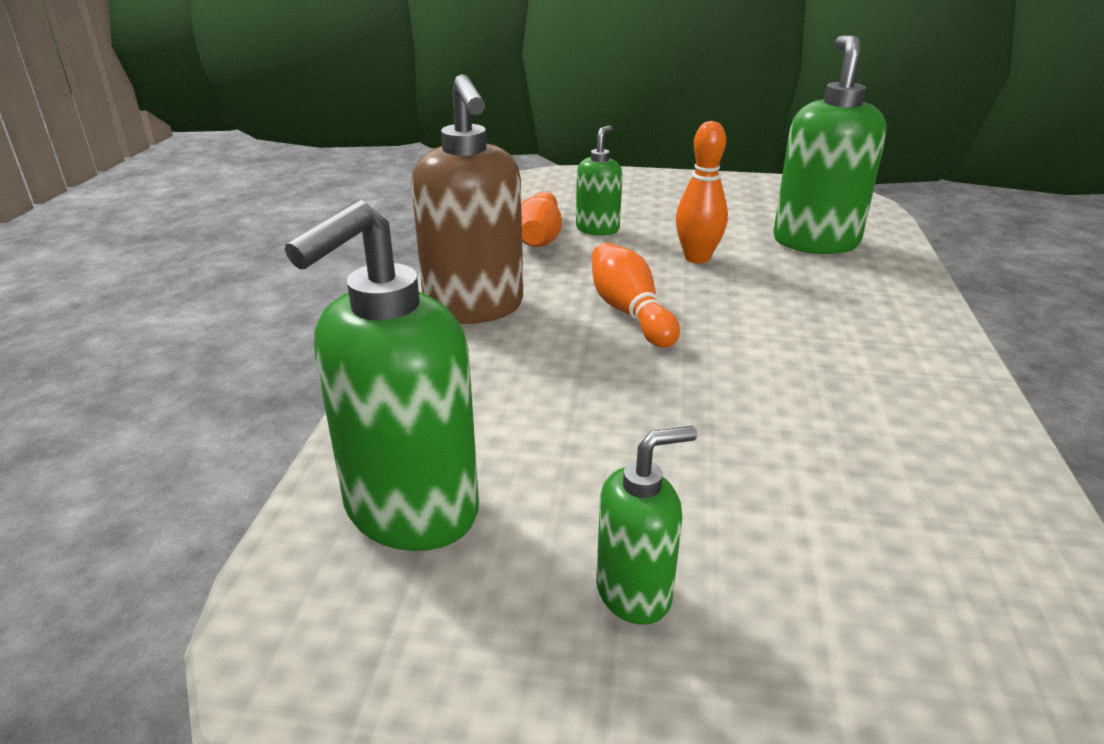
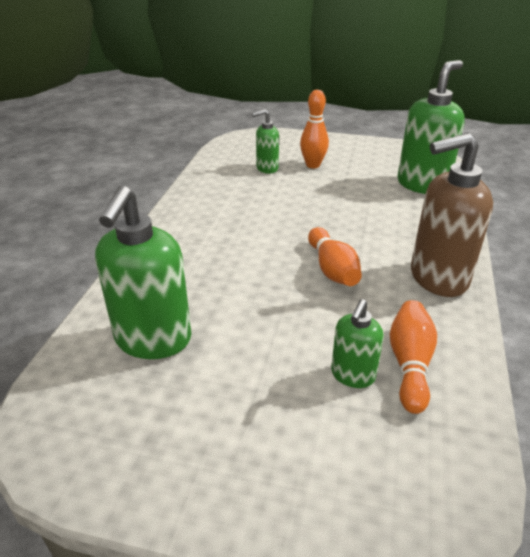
camera: 175 degrees left, 5 degrees up
(474, 308) = (437, 278): brown soap dispenser -> brown soap dispenser turned 90 degrees counterclockwise
(634, 593) = (343, 165): green soap dispenser -> green soap dispenser (267, 168)
(697, 258) = (268, 323): orange bowling pin -> orange bowling pin (313, 165)

